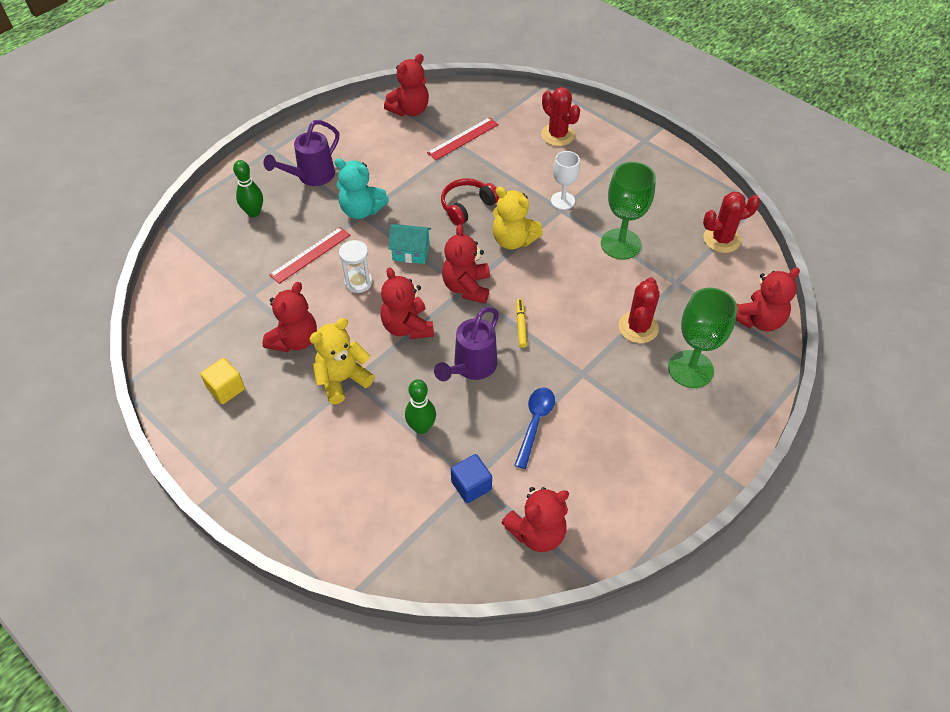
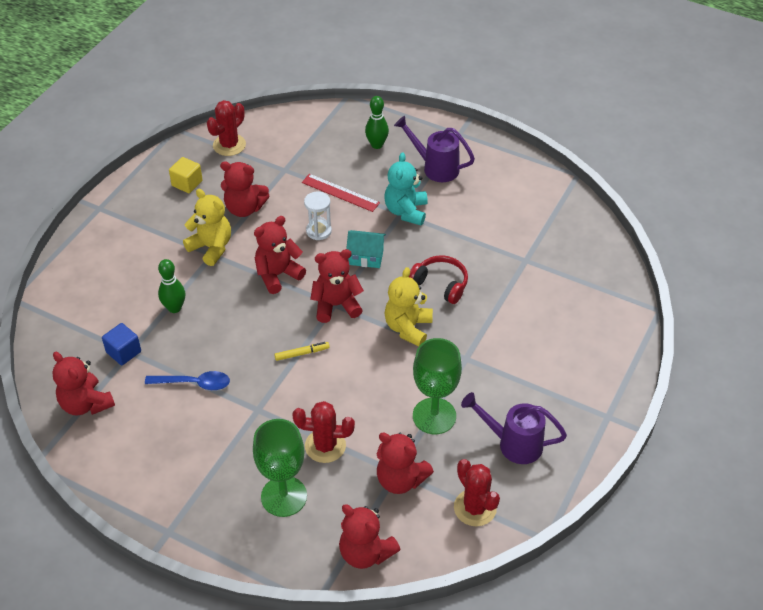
camera: 75 degrees right, 5 degrees down
(410, 110) = (559, 212): red teddy bear -> red teddy bear (400, 479)
(411, 252) = (366, 257): turquoise house -> turquoise house turned 75 degrees counterclockwise
(463, 138) = (536, 261): red ruler -> none
(471, 367) = (244, 327): purple watering can -> purple watering can (513, 444)
(557, 135) = (578, 336): red cactus -> red cactus (229, 145)
(562, 201) = (478, 357): white goblet -> none

